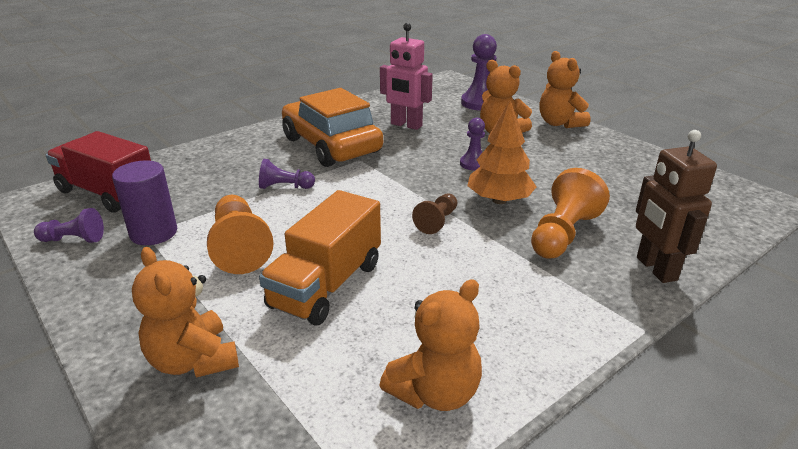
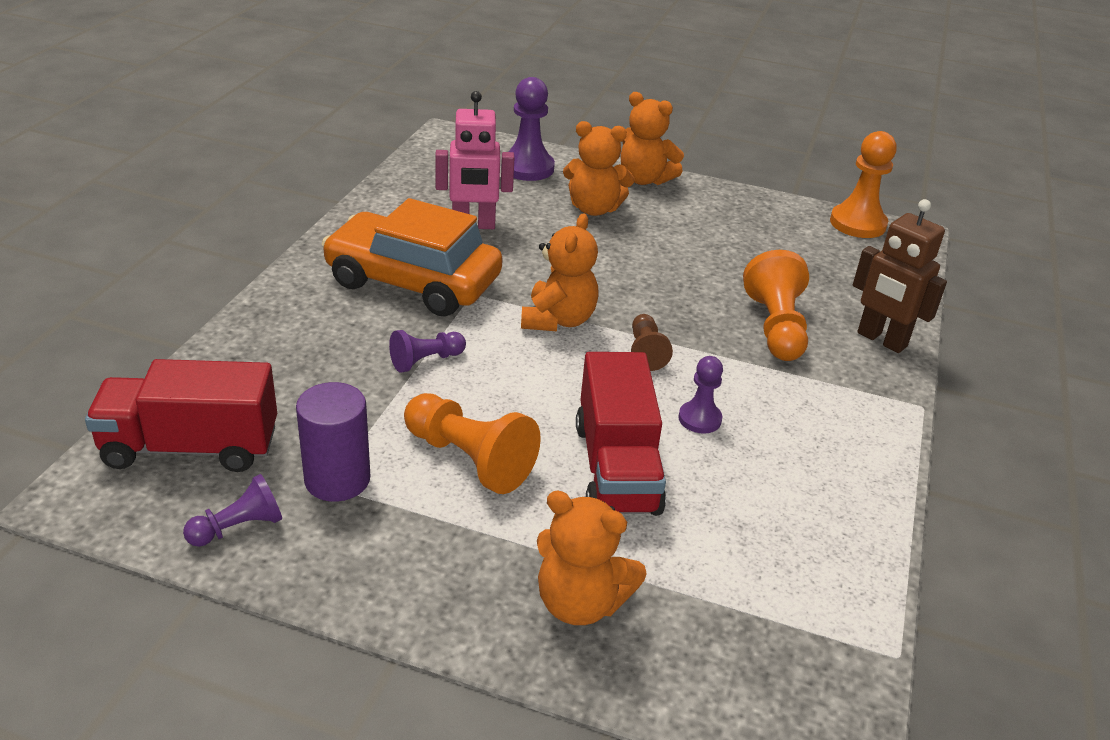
camera: 35 degrees left, 5 degrees up
(326, 285) = (616, 468): orange truck -> red truck
(435, 392) = (824, 533): orange teddy bear -> orange teddy bear (558, 320)
(473, 164) = (608, 263): purple pawn -> purple pawn (699, 419)
(499, 200) = (681, 305): orange tree -> none
(721, 184) = (857, 223): none -> orange pawn

